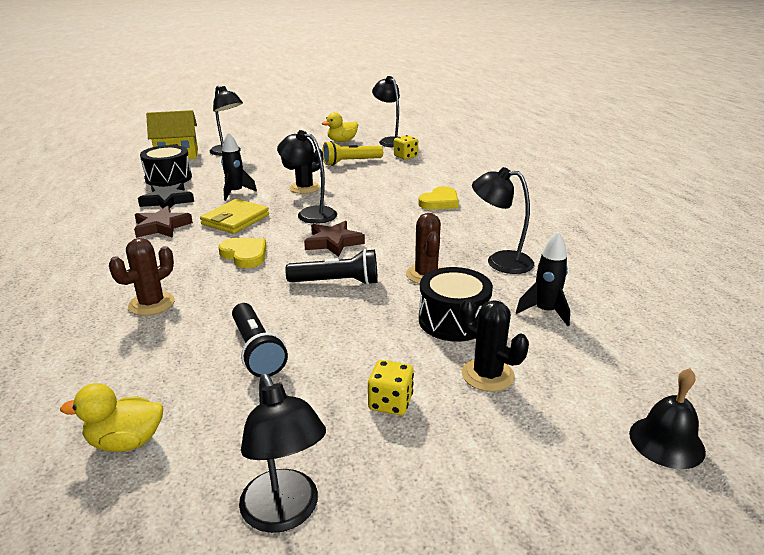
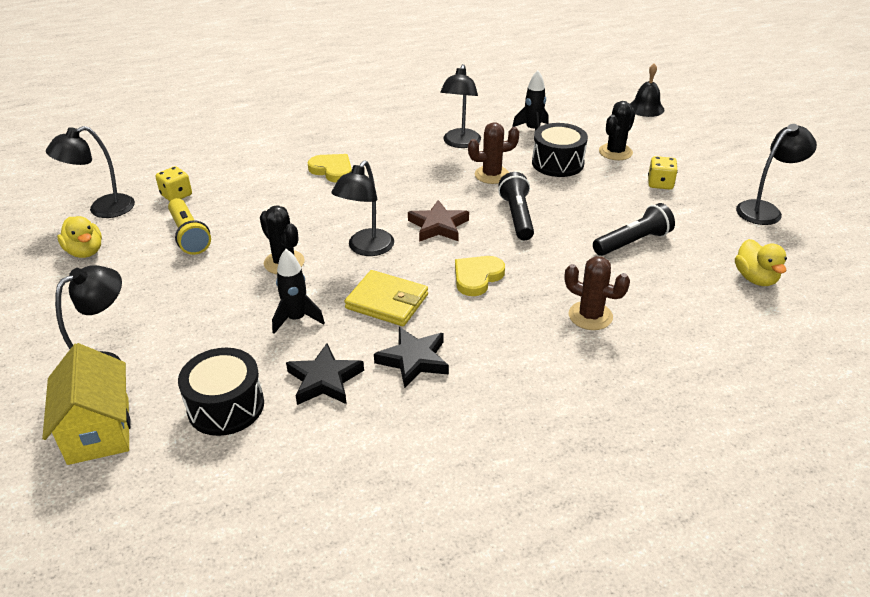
camera: 95 degrees left, 10 degrees up
(161, 227) = (414, 360): brown star -> black star

